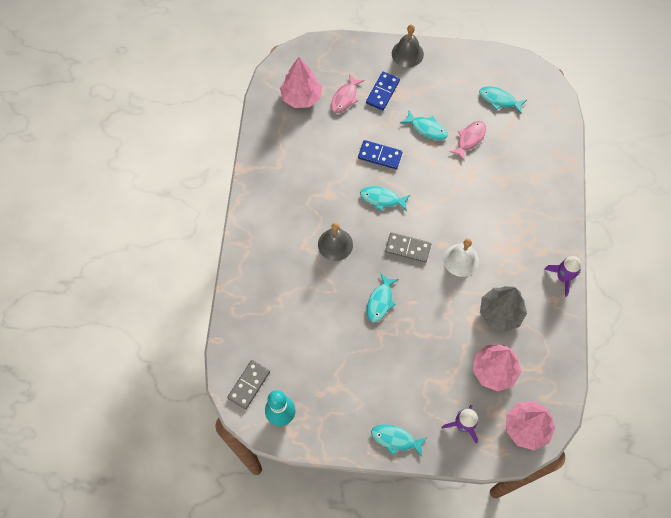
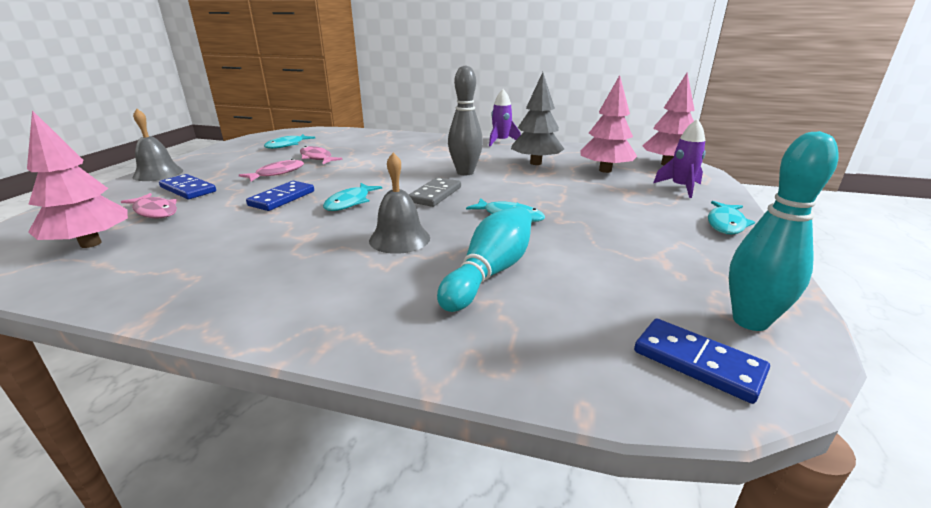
camera: 80 degrees left, 40 degrees down
(249, 385) = (697, 362): grey domino -> blue domino
(306, 298) = (490, 272): none -> turquoise bowling pin
(426, 128) = (277, 173): turquoise fish -> pink fish
(461, 260) = (465, 172): white bell -> grey bowling pin

